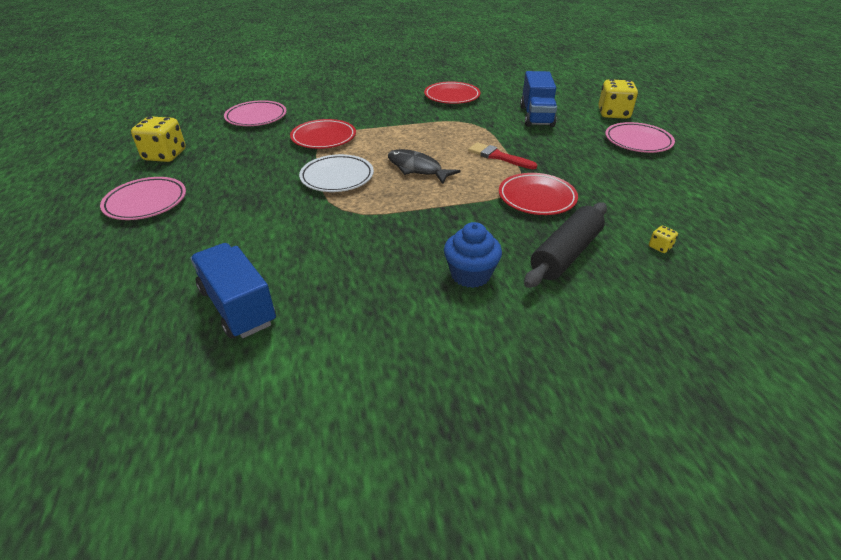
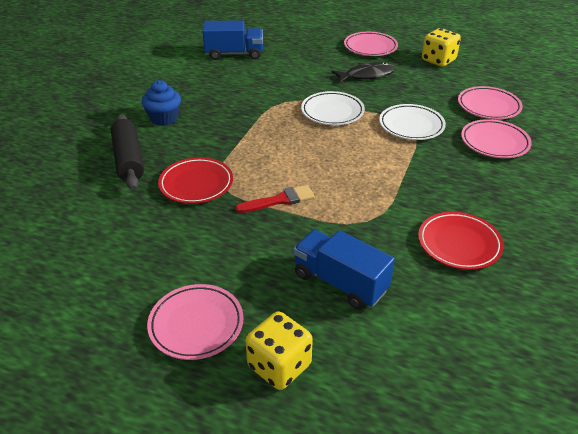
camera: 125 degrees right, 0 degrees up
(317, 106) = (494, 142): none -> pink plate
(324, 138) = (411, 125): red plate -> white plate
(417, 168) = (307, 149): black fish -> black fish (367, 75)
(660, 247) = (74, 203): yellow dice -> none

